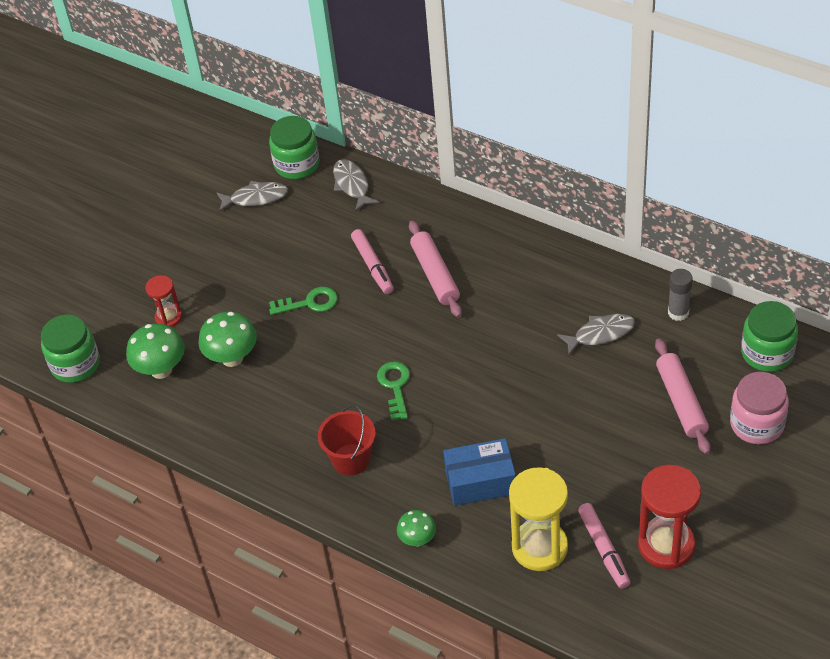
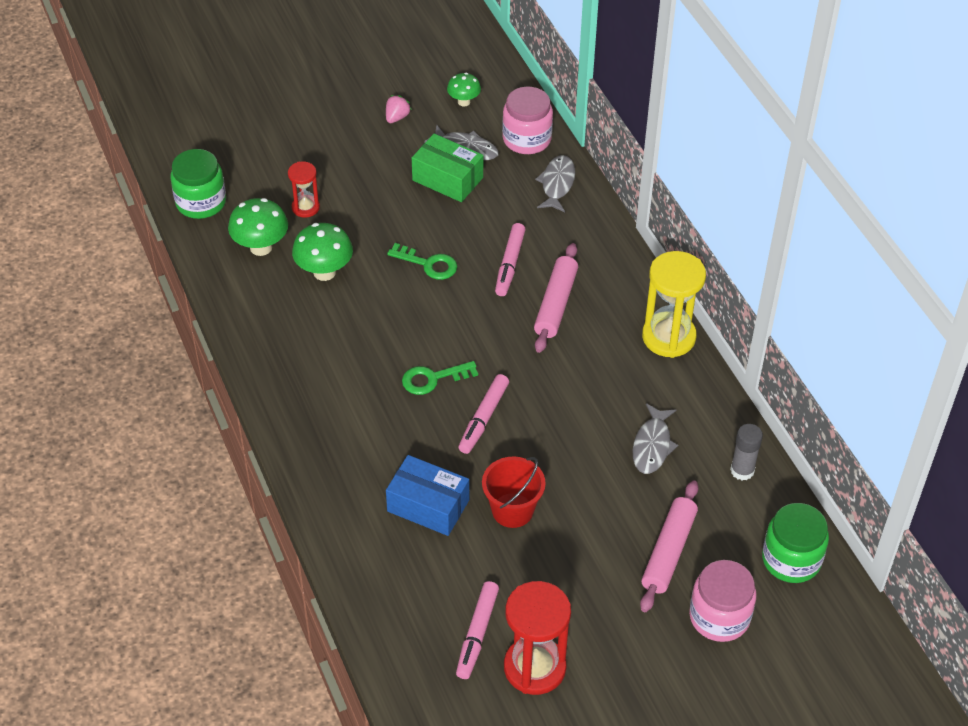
camera: 30 degrees right, 0 degrees up
(176, 205) = (397, 117): none -> pink strawberry
(263, 230) = (447, 179): none -> green box
(297, 164) = (527, 139): green jar -> pink jar
(351, 459) = (340, 417): red bucket -> red bucket (512, 510)
(395, 386) = (433, 379): green key -> green key turned 135 degrees counterclockwise
(417, 540) = (331, 520): green mushroom -> green mushroom (464, 102)
(461, 391) = (483, 418): none -> pink marker
(539, 547) = (424, 595): yellow hourglass -> yellow hourglass (668, 337)
(600, 334) = (652, 445): grey fish -> grey fish turned 90 degrees clockwise

